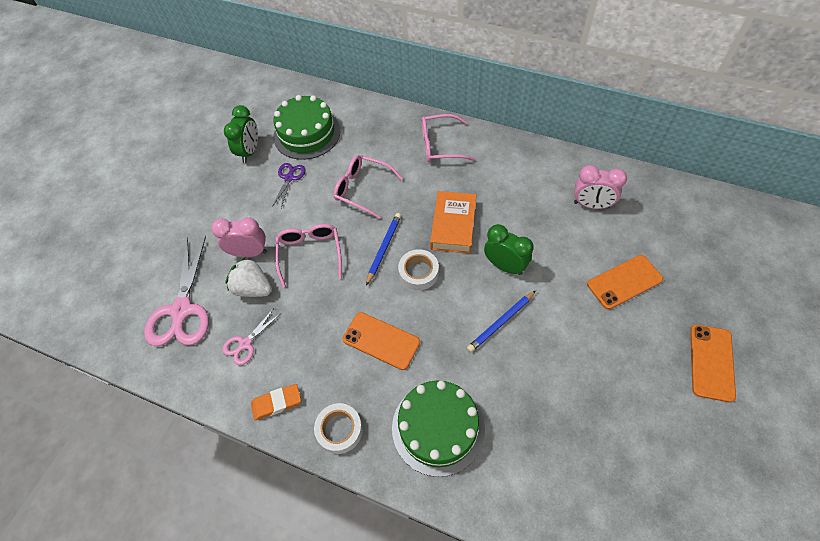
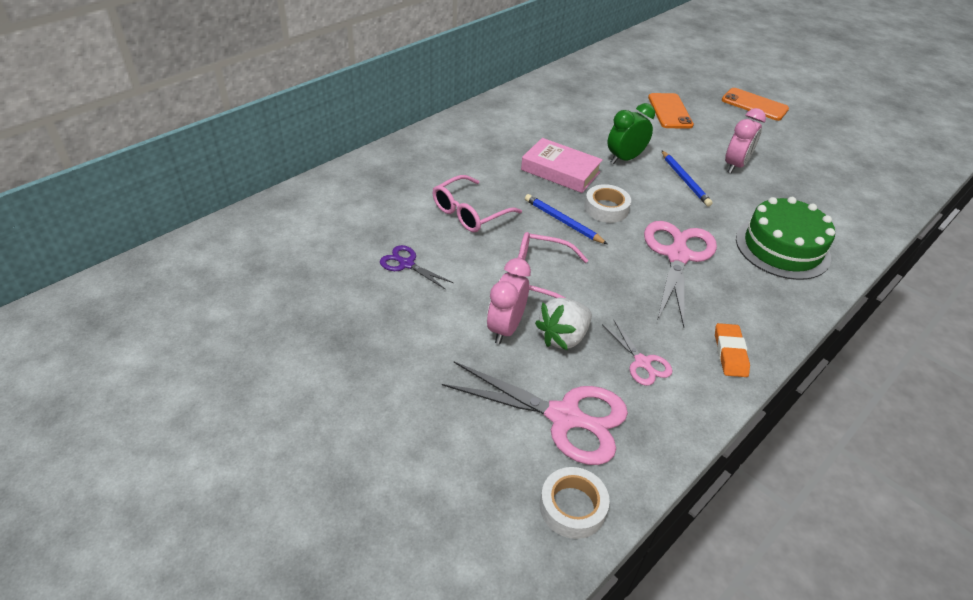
camera: 75 degrees left, 15 degrees down
(250, 152) = (328, 288): green clock -> none
(307, 134) = (343, 231): green cake -> none
(339, 430) = (772, 312): white tape -> white tape (572, 507)
(381, 340) = (677, 255): orange phone -> pink scissors
(441, 145) = (449, 146): pink glasses -> none
(453, 225) = (560, 171): orange book -> pink book
(591, 205) = (583, 97): pink clock -> pink clock (735, 165)

